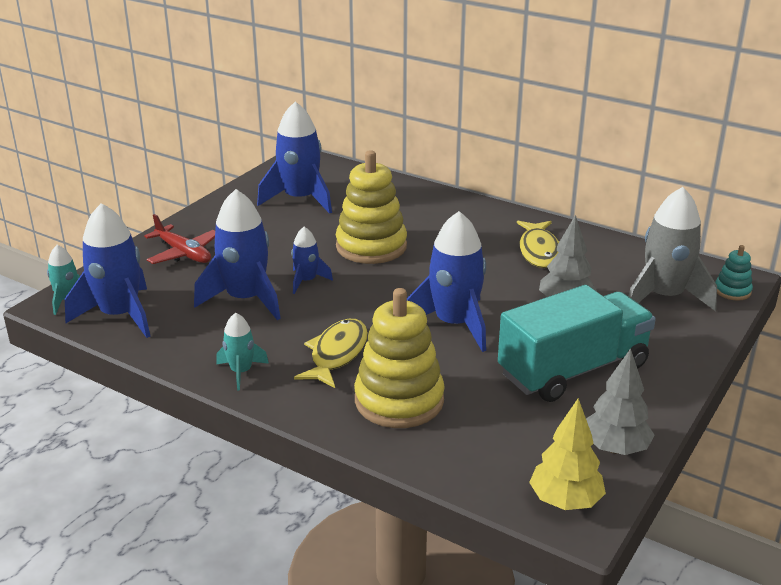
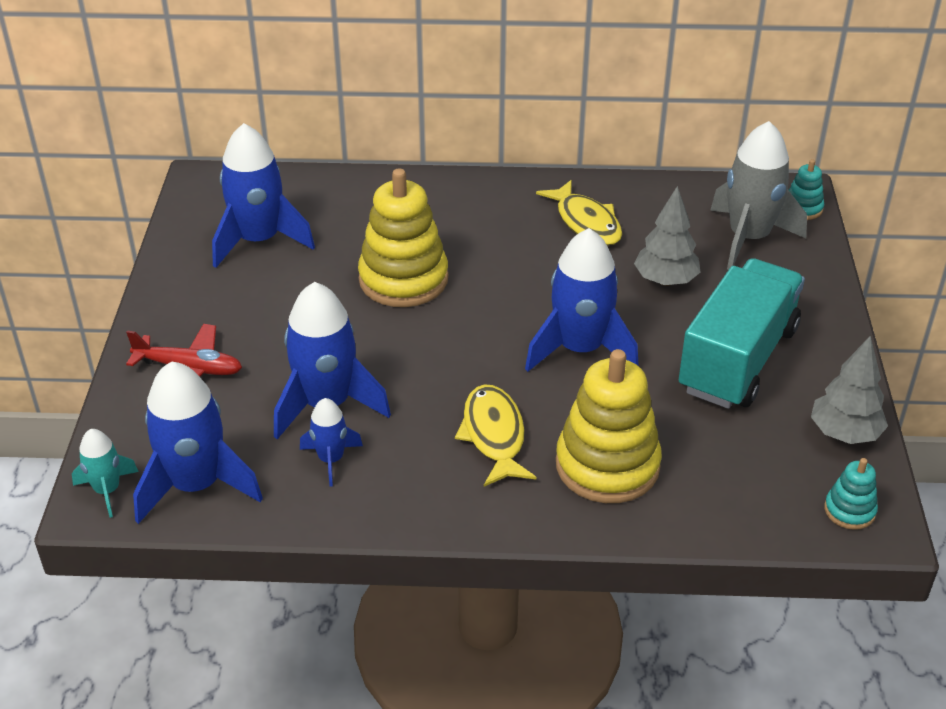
camera: 30 degrees left, 10 degrees up
(241, 372) = (412, 501): turquoise rocket -> none
(306, 281) = (374, 353): blue rocket -> blue rocket (331, 460)
(565, 501) = (849, 510): yellow tree -> turquoise stacking toy

